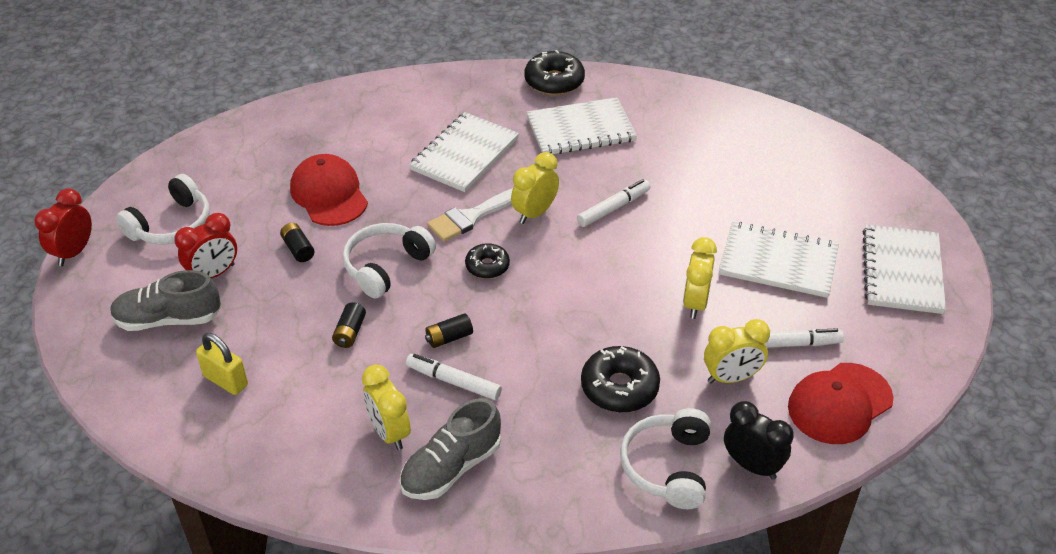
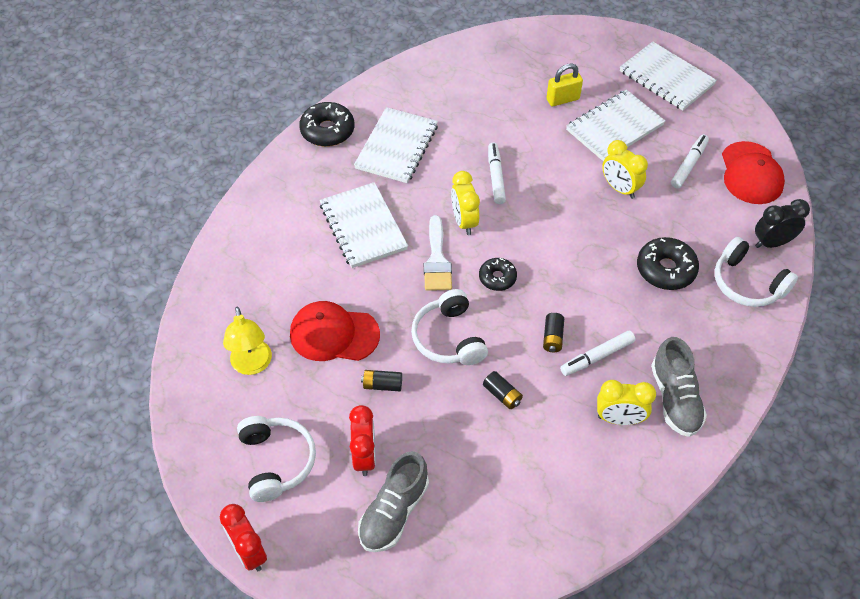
camera: 55 degrees left, 10 degrees up
(226, 380) = (494, 500): yellow padlock -> yellow padlock (562, 99)
(258, 165) = (252, 365): none -> yellow lamp
(731, 377) = (696, 210): yellow clock -> none

